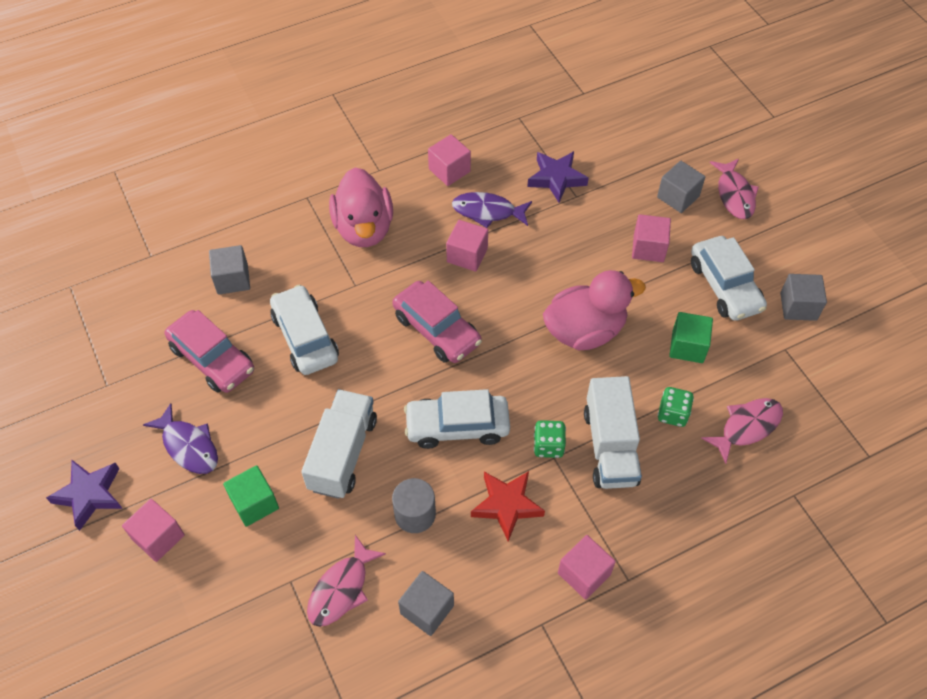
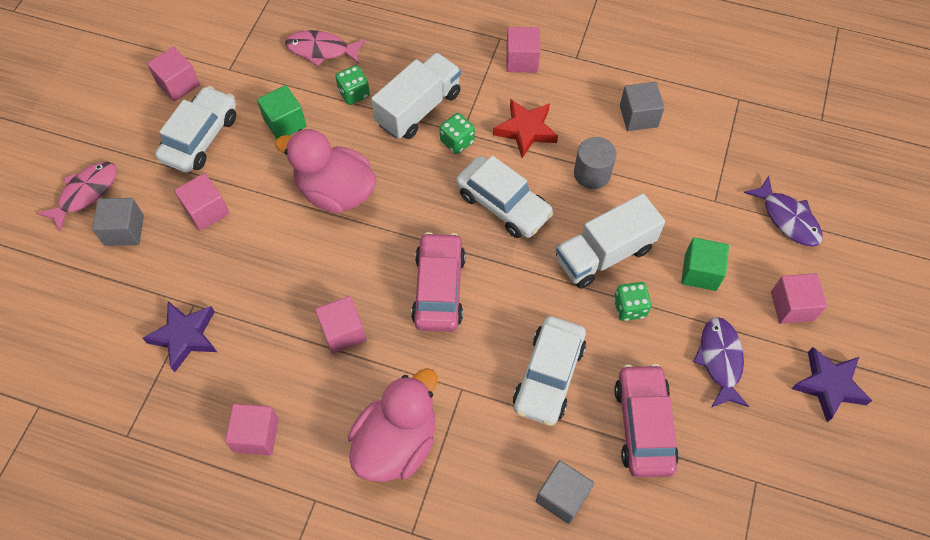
camera: 135 degrees left, 5 degrees up
(288, 429) = (629, 308): none -> green dice
(341, 589) = (684, 169): pink fish -> none
(487, 211) = (278, 358): purple fish -> purple fish (787, 218)
(798, 306) = (178, 84): grey cube -> pink cube

